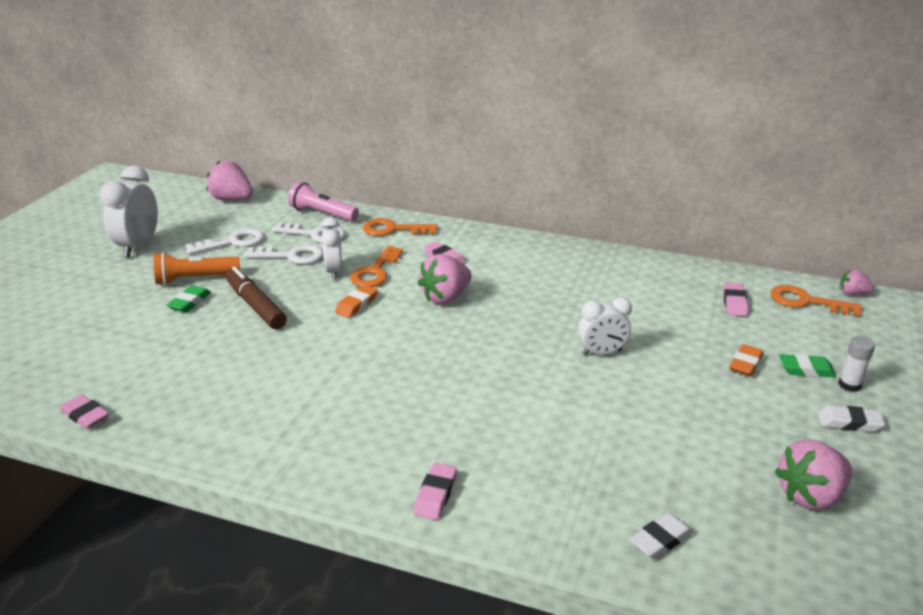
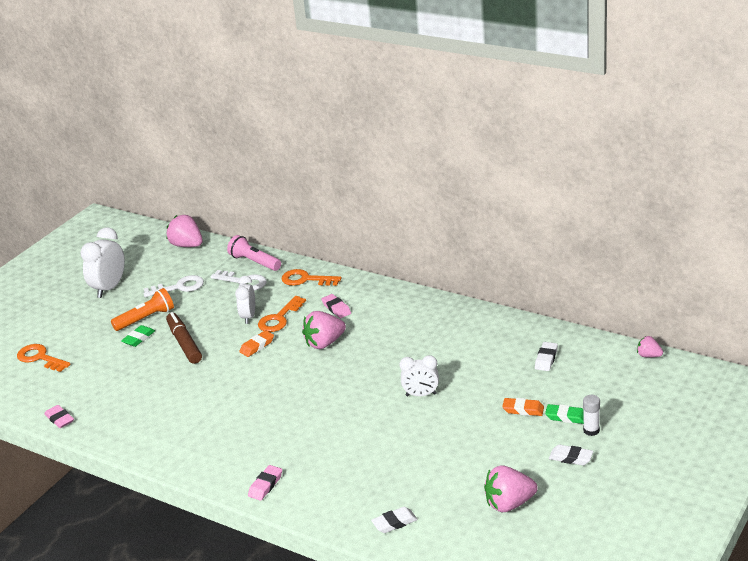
camera: 15 degrees right, 0 degrees up
(195, 279) = (146, 319): orange flashlight -> orange flashlight turned 150 degrees clockwise
(291, 256) = (220, 301): white key -> none
(734, 303) = (546, 359): pink eraser -> white eraser
(745, 364) = (523, 410): orange eraser -> orange eraser turned 60 degrees clockwise
(806, 301) = (605, 361): orange key -> orange key (40, 358)

